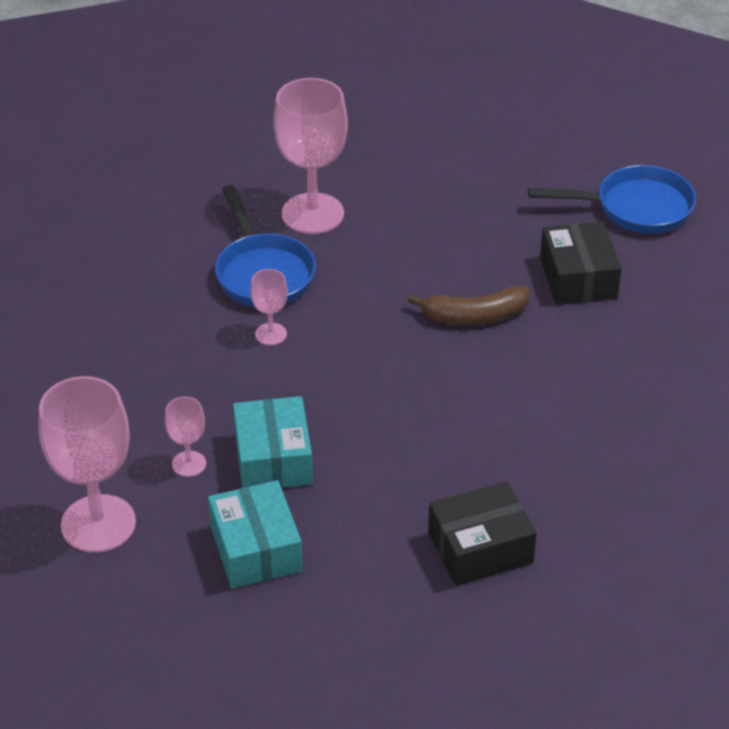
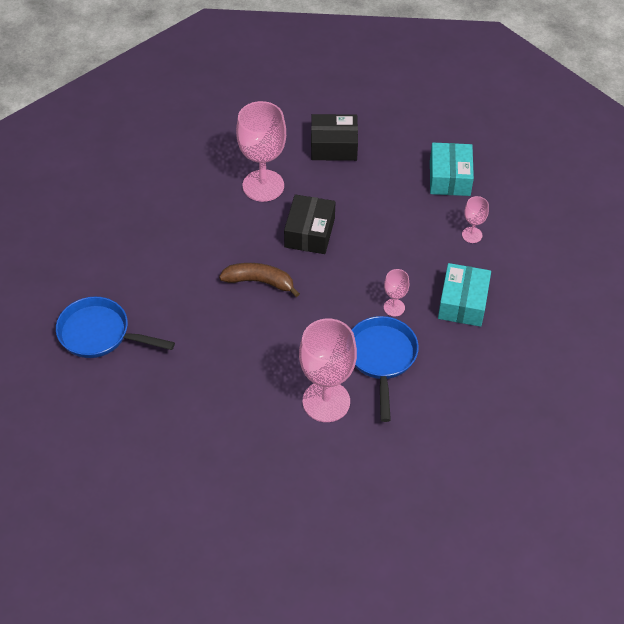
camera: 160 degrees left, 10 degrees up
(98, 524) = (531, 215): pink goblet -> pink goblet (263, 185)
(273, 459) = (423, 224): turquoise box -> turquoise box (463, 303)
(578, 278) = (177, 290): black box -> black box (309, 232)

